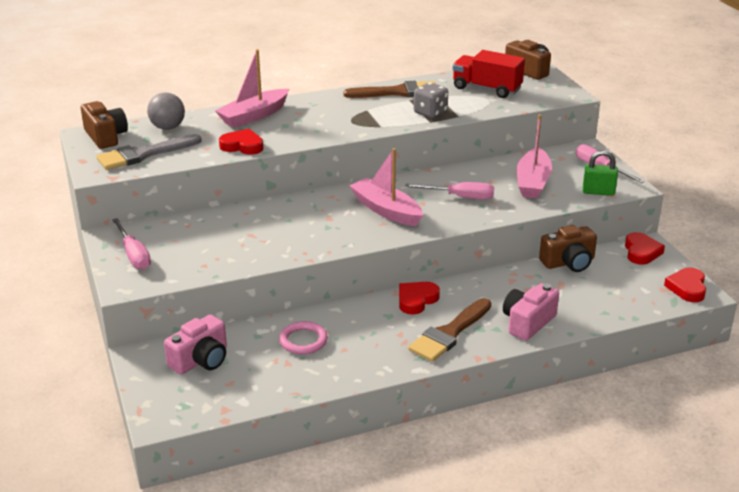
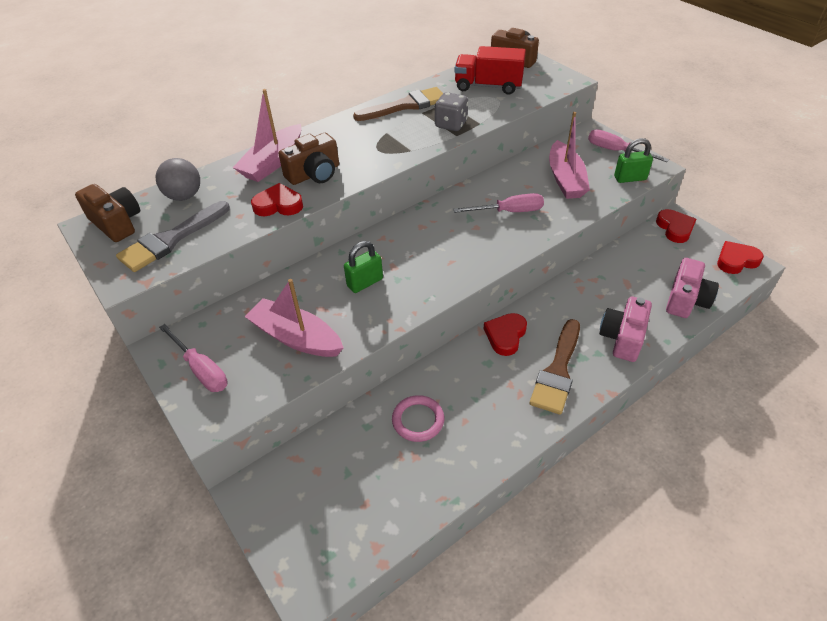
camera: 15 degrees left, 15 degrees up
(201, 360) = (320, 478): pink camera -> pink camera (686, 300)
(297, 224) = (365, 282): none -> green padlock
(386, 210) = (446, 244): pink boat -> pink boat (296, 337)
(568, 262) = (620, 255): brown camera -> brown camera (314, 174)
(687, 288) = (736, 260): red heart -> red heart turned 75 degrees clockwise

